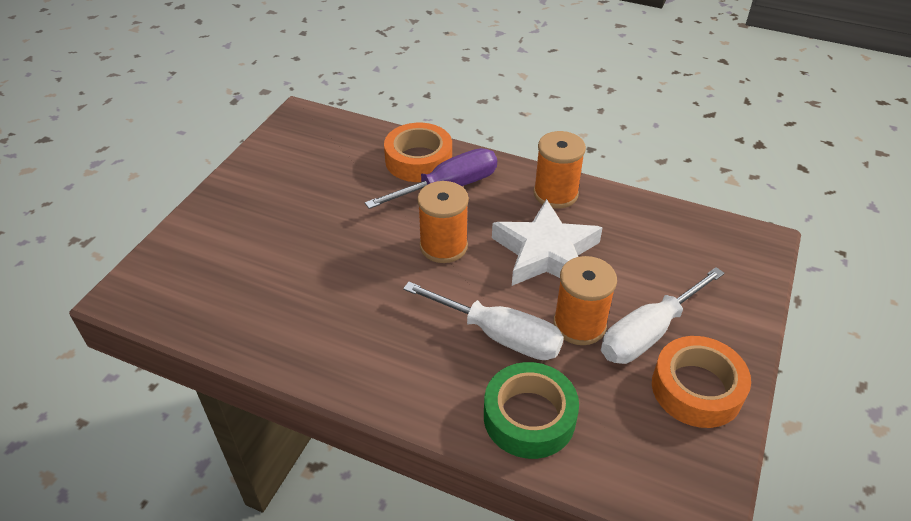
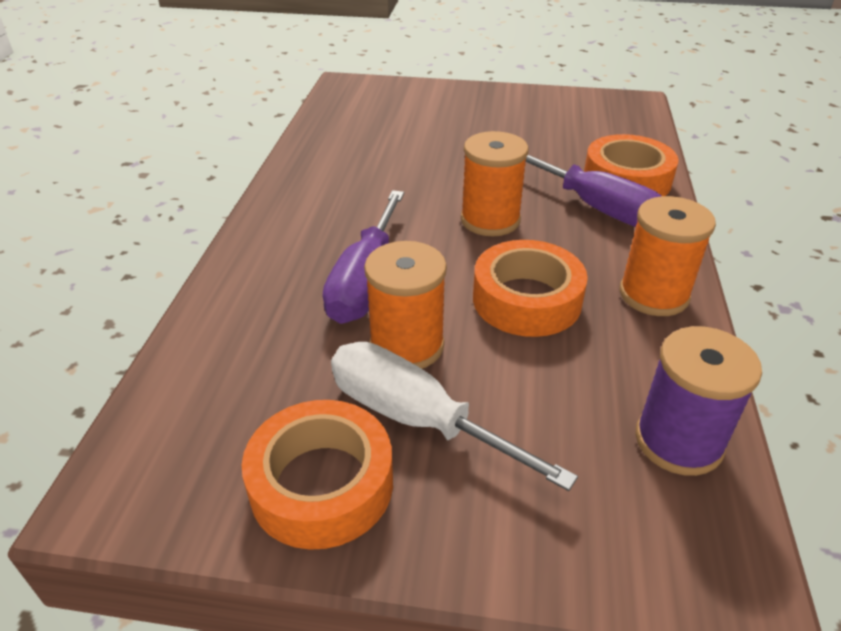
camera: 75 degrees right, 5 degrees down
(499, 335) = (365, 281): white screwdriver -> purple screwdriver
(529, 417) = (248, 319): green tape -> none
(545, 252) = (526, 299): white star -> orange tape
(677, 227) = (678, 441): none -> purple spool

